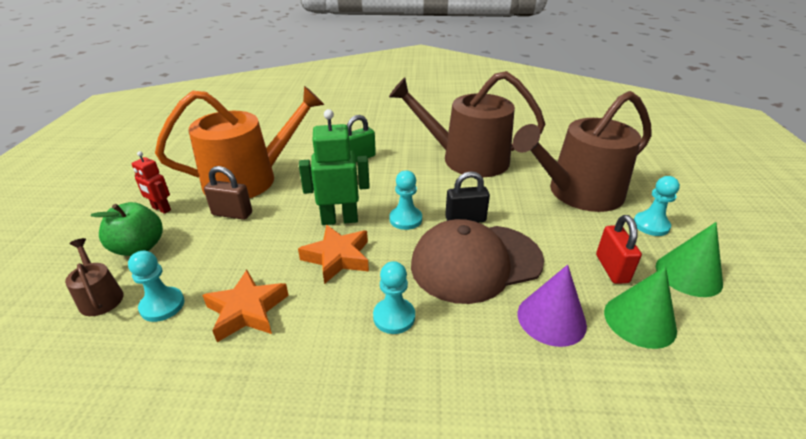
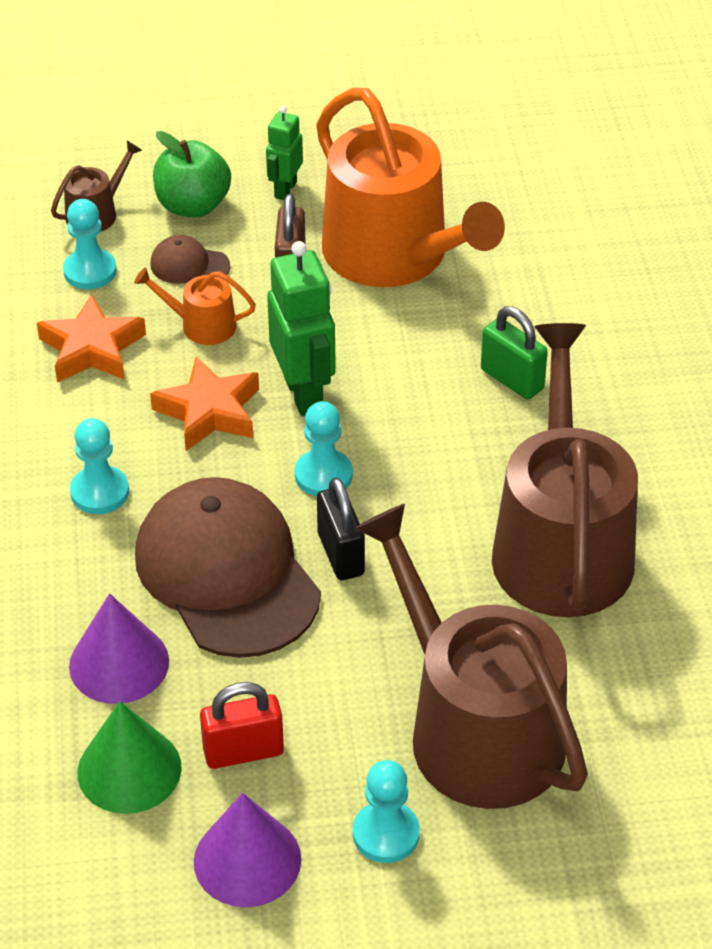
camera: 80 degrees right, 10 degrees up
(161, 209) = (285, 190): red robot -> green robot
(197, 254) = (189, 265): none -> brown cap
(257, 254) = (201, 325): none -> orange watering can
(688, 274) = (247, 860): green cone -> purple cone

